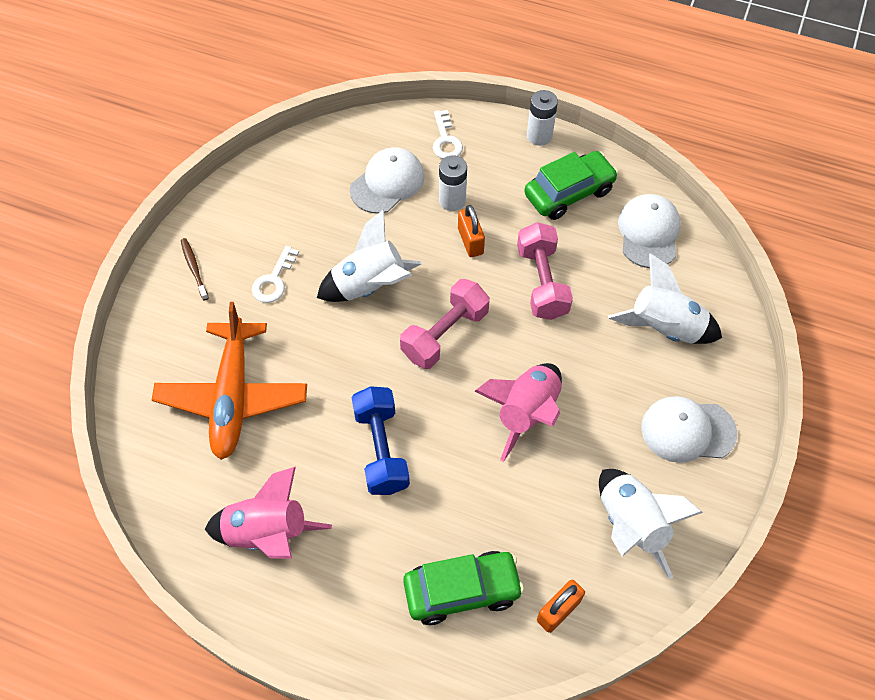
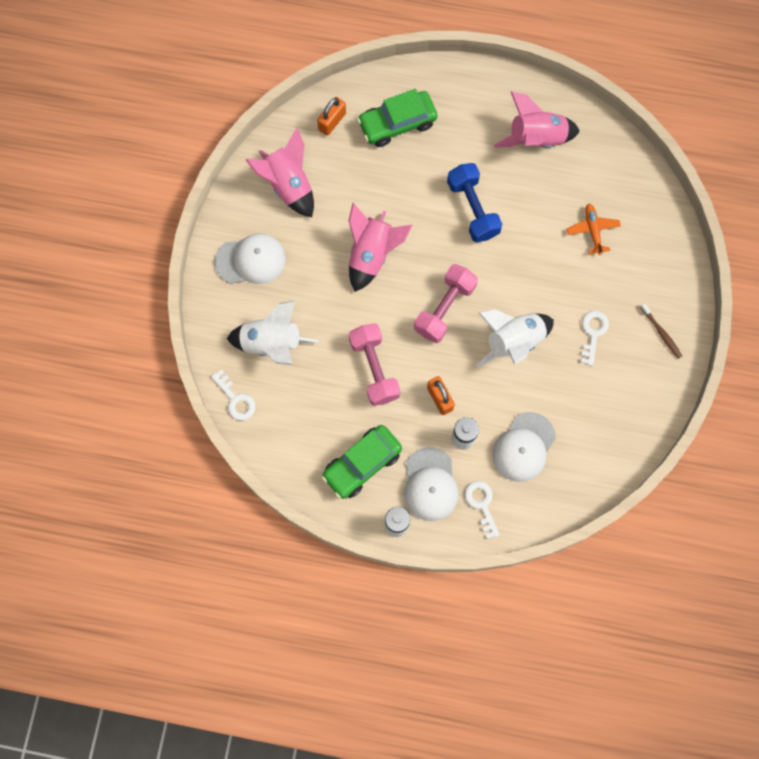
camera: 170 degrees right, 15 degrees up
(233, 396) = (593, 230): orange plane -> orange plane, size x0.47
(631, 525) = (288, 184): white rocket -> pink rocket
(649, 232) = (289, 433): white cap -> white cap (430, 484)
(710, 275) = (236, 399): none -> white key

